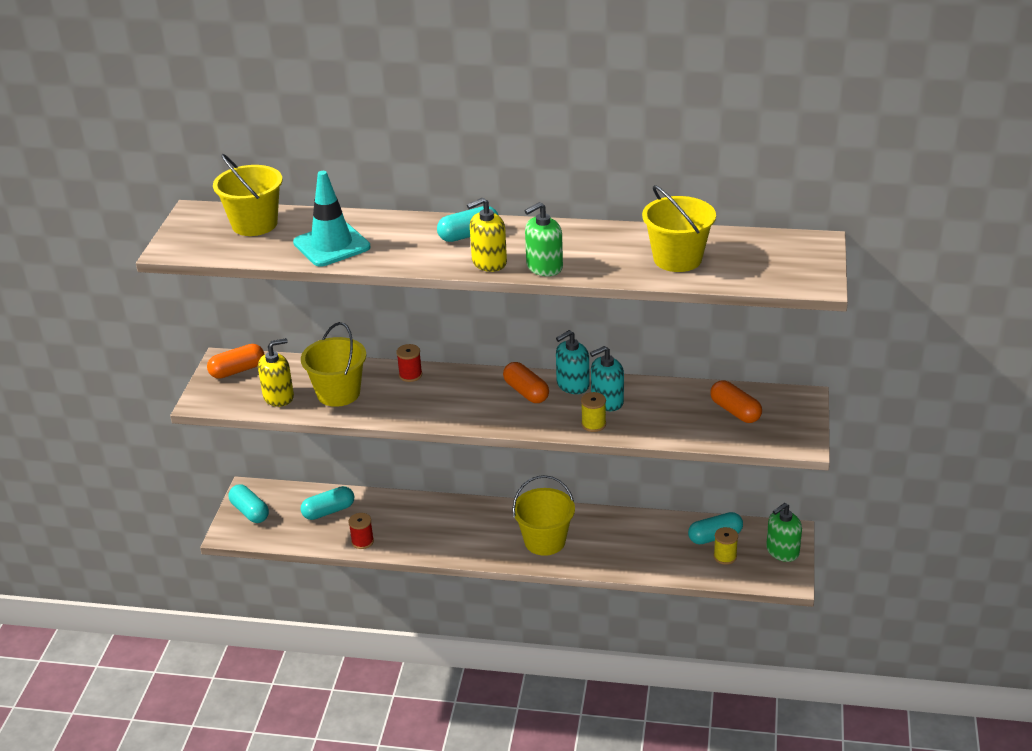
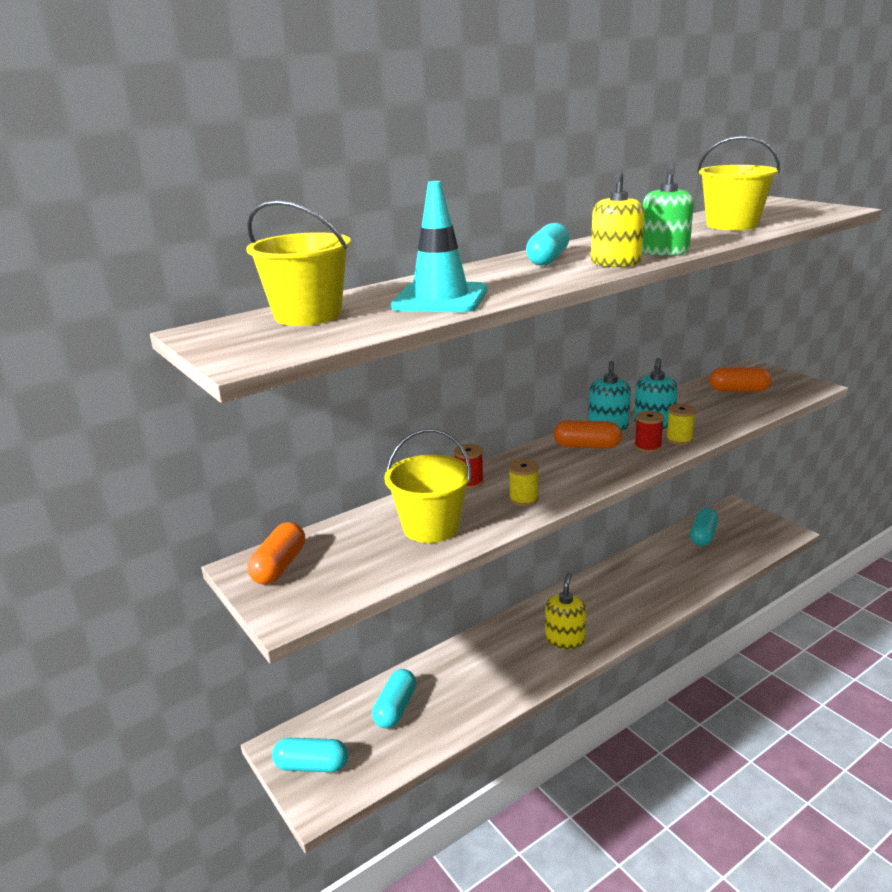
camera: 45 degrees left, 10 degrees down
(278, 397) = (373, 562): yellow soap dispenser -> yellow soap dispenser (565, 639)
(362, 541) = (470, 711): red spool -> red spool (647, 447)
(545, 541) = (610, 609): yellow bucket -> none
(725, 556) = (731, 543): yellow spool -> yellow spool (523, 499)
(782, 551) = (752, 519): green soap dispenser -> none

